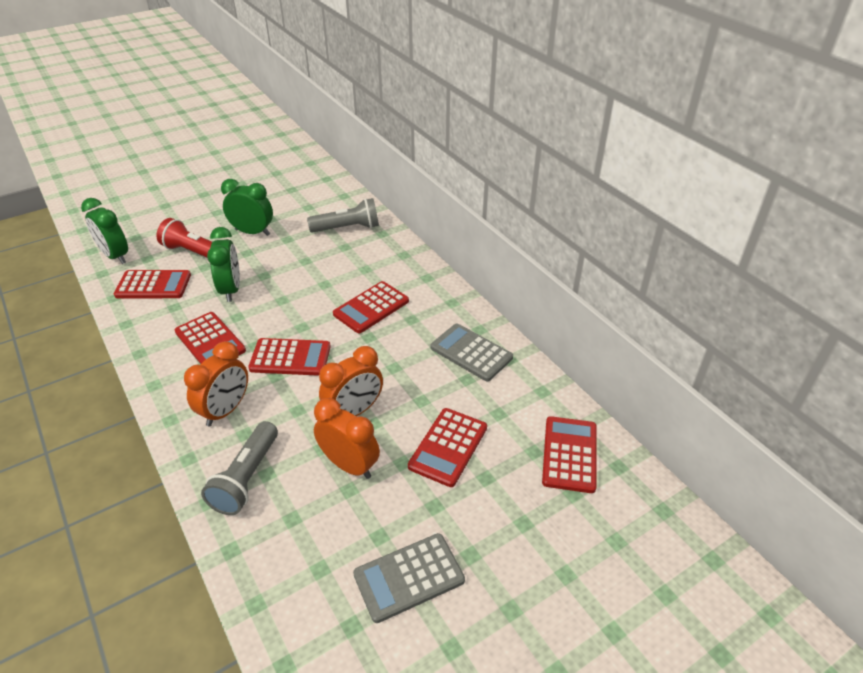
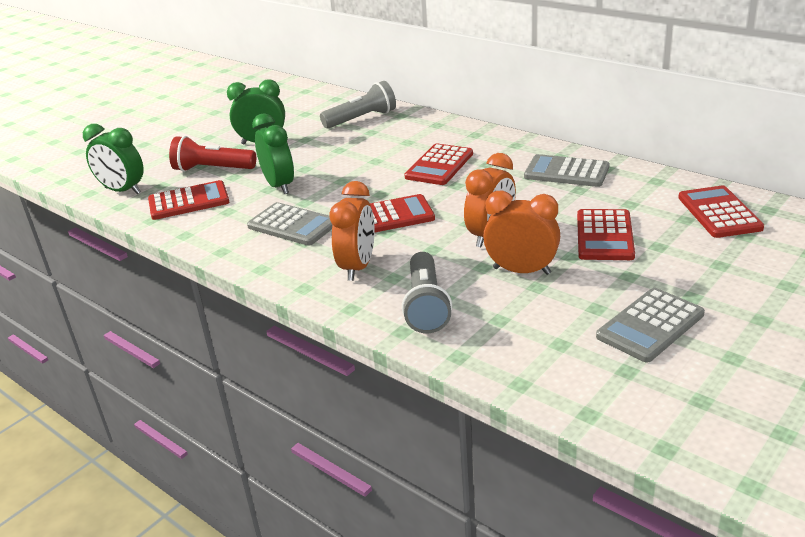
camera: 15 degrees left, 10 degrees down
(210, 341) = (292, 225): red calculator -> grey calculator

